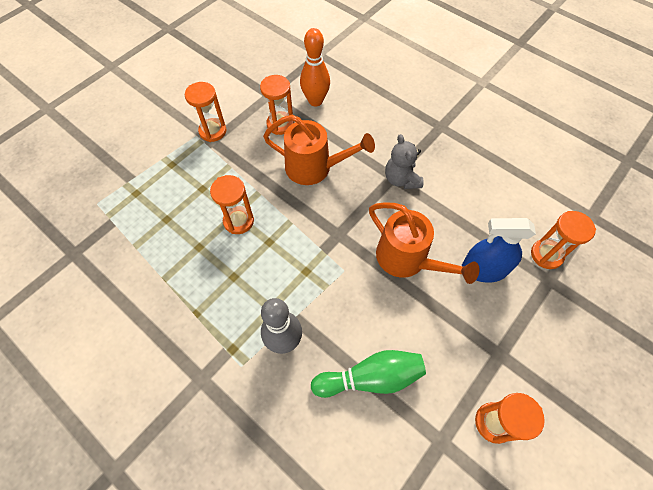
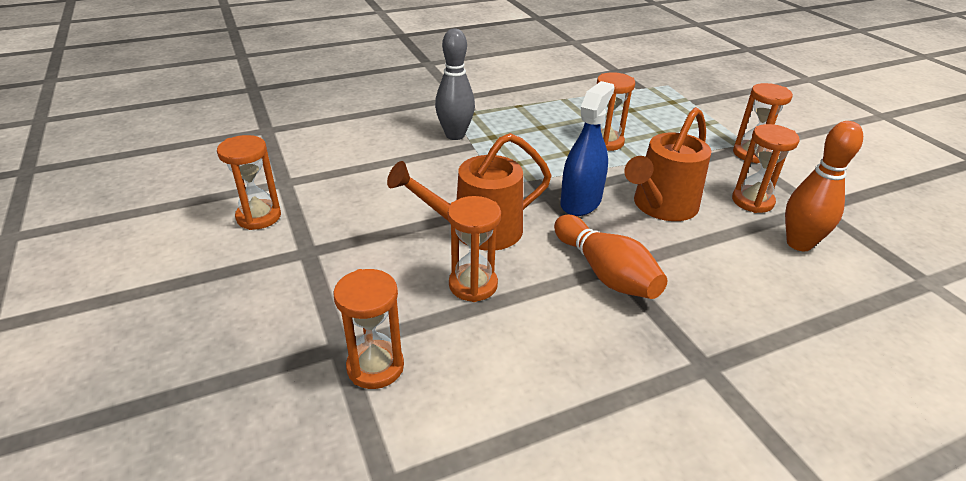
camera: 115 degrees right, 25 degrees down
(370, 378) = (377, 165): green bowling pin -> none
(401, 179) = (605, 272): grey teddy bear -> orange bowling pin
(458, 239) = (473, 285): none -> orange hourglass
(483, 269) = (411, 288): blue spray bottle -> blue spray bottle (580, 202)

